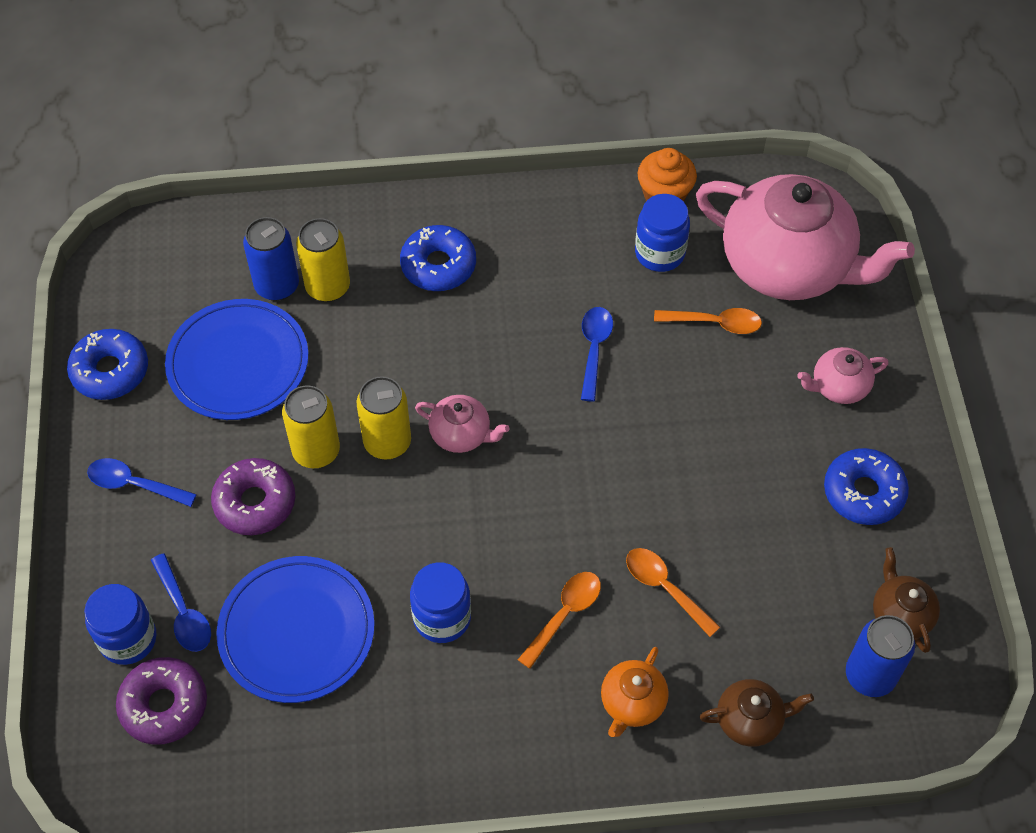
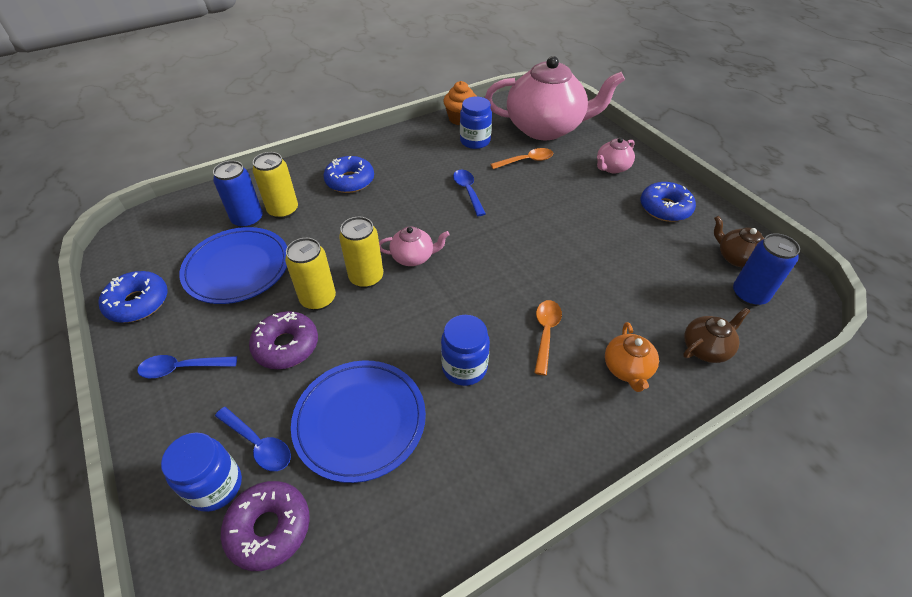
camera: 25 degrees left, 10 degrees down
(665, 588) = (596, 294): orange spoon -> none

